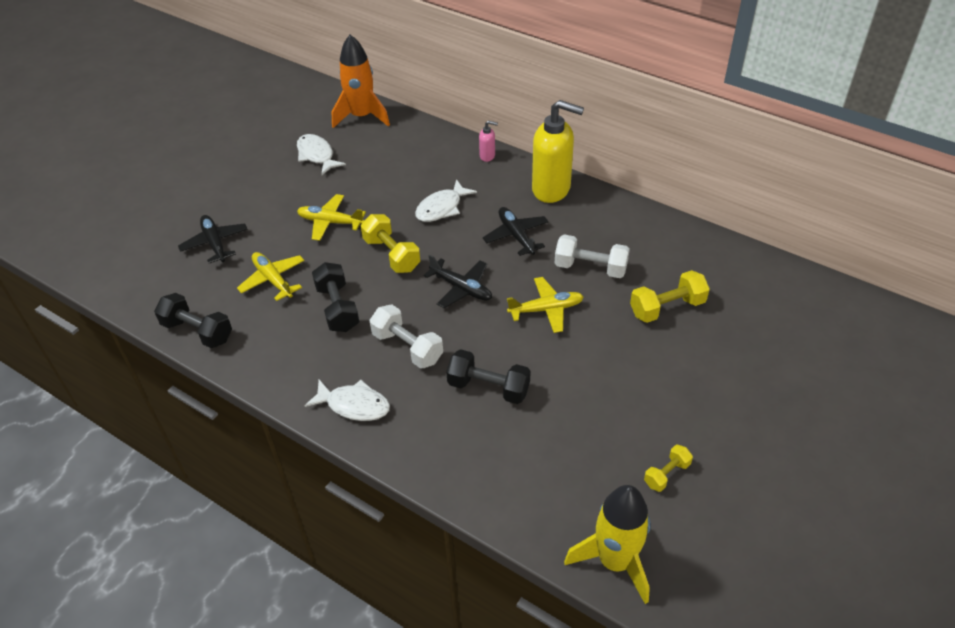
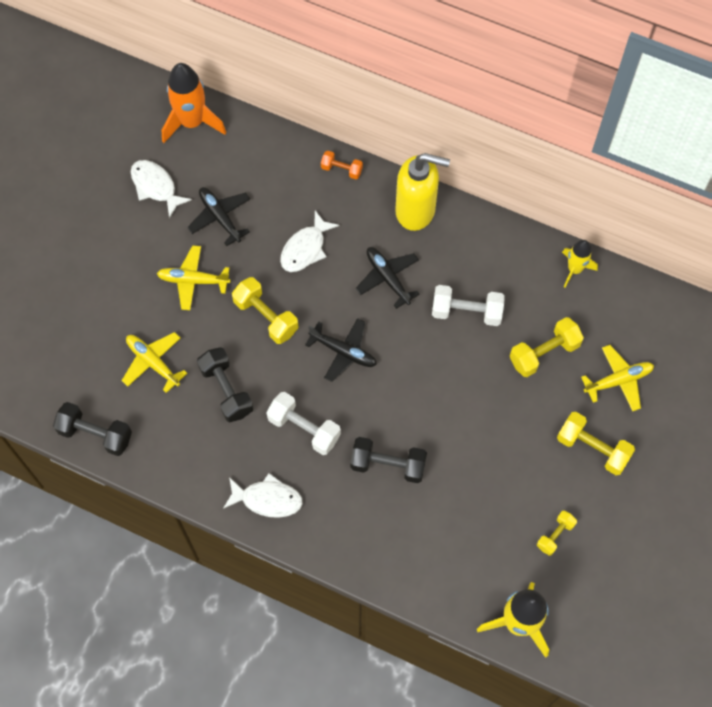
camera: 10 degrees left, 20 degrees up
(215, 243) = (79, 322): black plane -> black plane (220, 217)
(487, 156) = (341, 169): pink soap dispenser -> orange dumbbell
(546, 309) = (429, 368): yellow plane -> yellow plane (618, 380)
(703, 244) = (574, 269): none -> yellow rocket
(714, 395) = (592, 448): none -> yellow dumbbell

